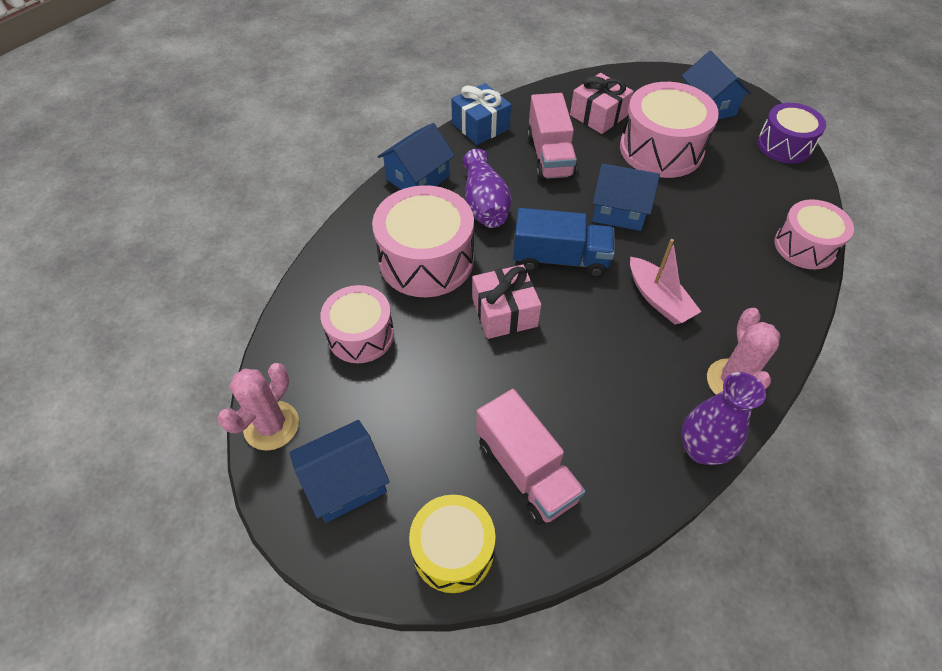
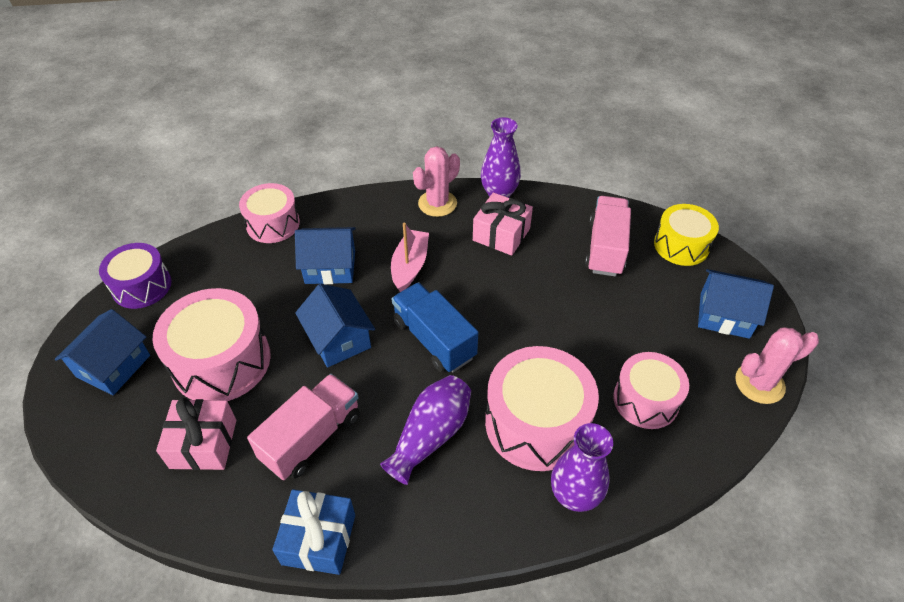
camera: 135 degrees left, 5 degrees down
(361, 237) = (574, 496): none -> purple vase
(418, 178) = (456, 523): blue house -> blue house (330, 267)
(504, 312) = (521, 335): pink gift -> pink gift (501, 234)

